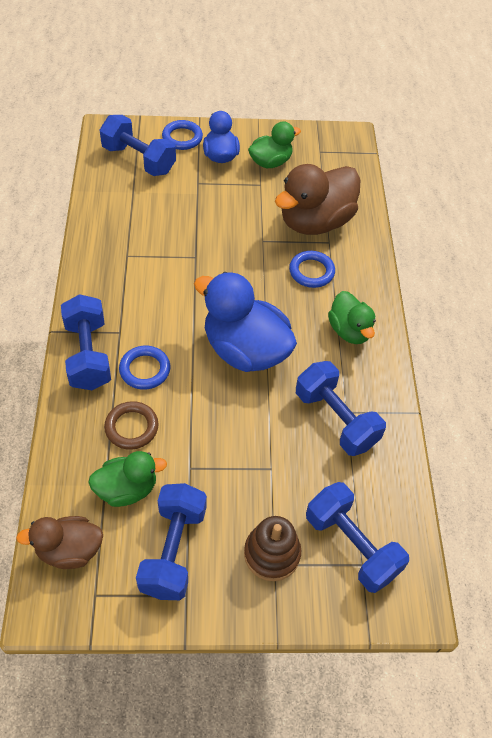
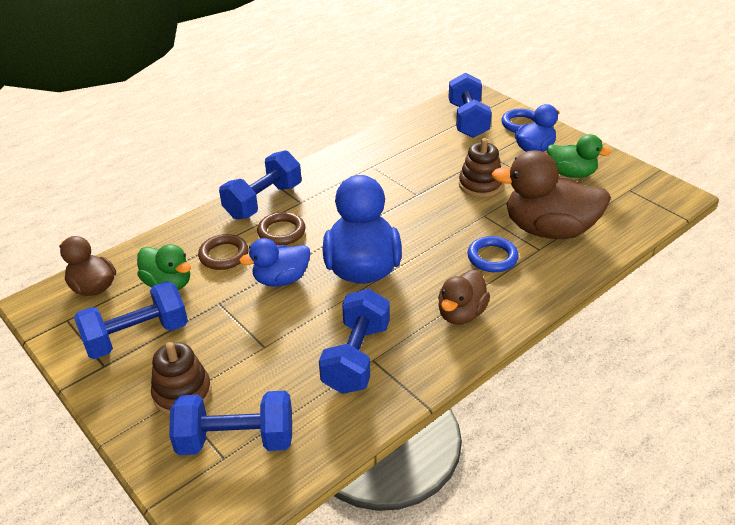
camera: 55 degrees right, 15 degrees down
(145, 370) = (281, 232): blue ring -> brown ring
(204, 408) = (281, 279): none -> blue duck
(226, 215) = (480, 185): none -> brown stacking toy
(349, 331) = (461, 313): green duck -> brown duck
(351, 546) = (236, 440): blue dumbbell -> blue dumbbell turned 75 degrees clockwise

